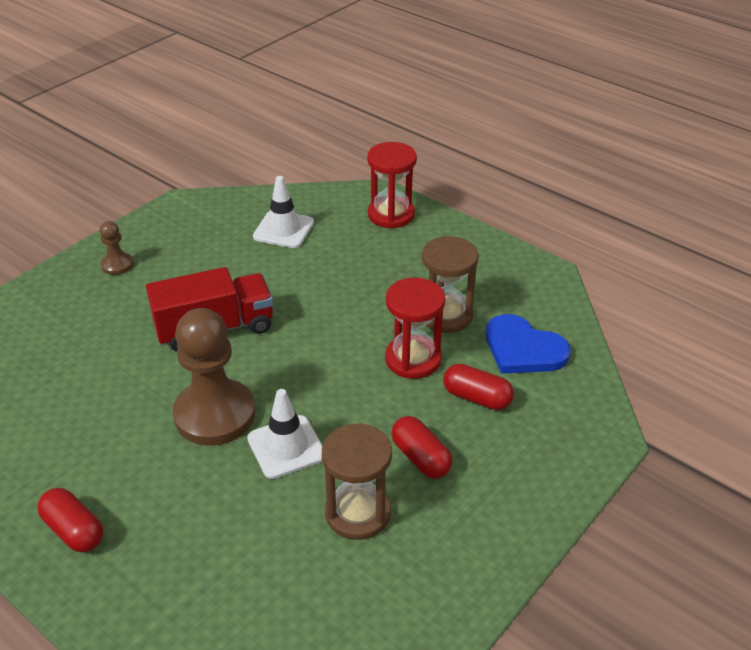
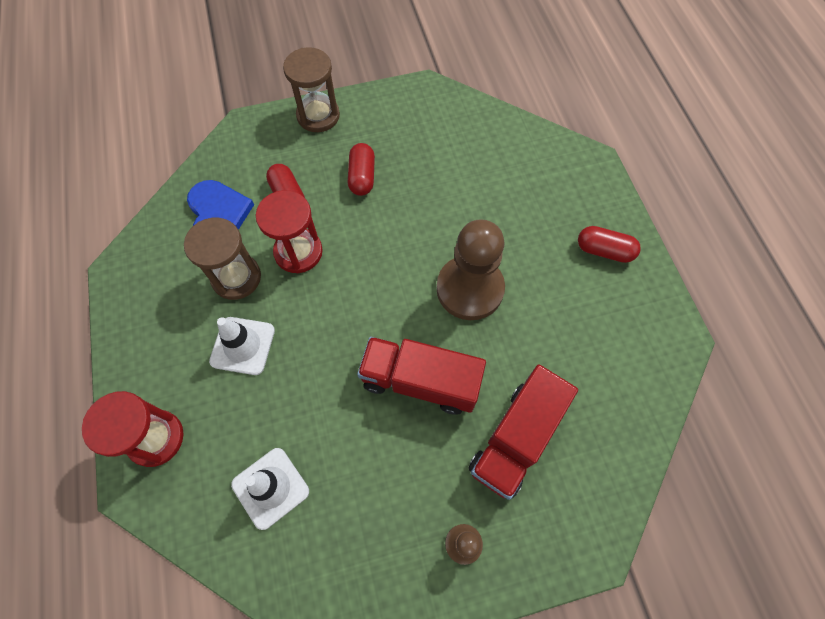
camera: 145 degrees left, 25 degrees up
(74, 530) = (604, 250): red capsule -> red capsule turned 60 degrees counterclockwise
(104, 333) = (516, 438): none -> red truck
(286, 447) = (438, 233): white traffic cone -> white traffic cone (243, 346)
(358, 513) = (427, 165): brown hourglass -> brown hourglass (318, 116)

